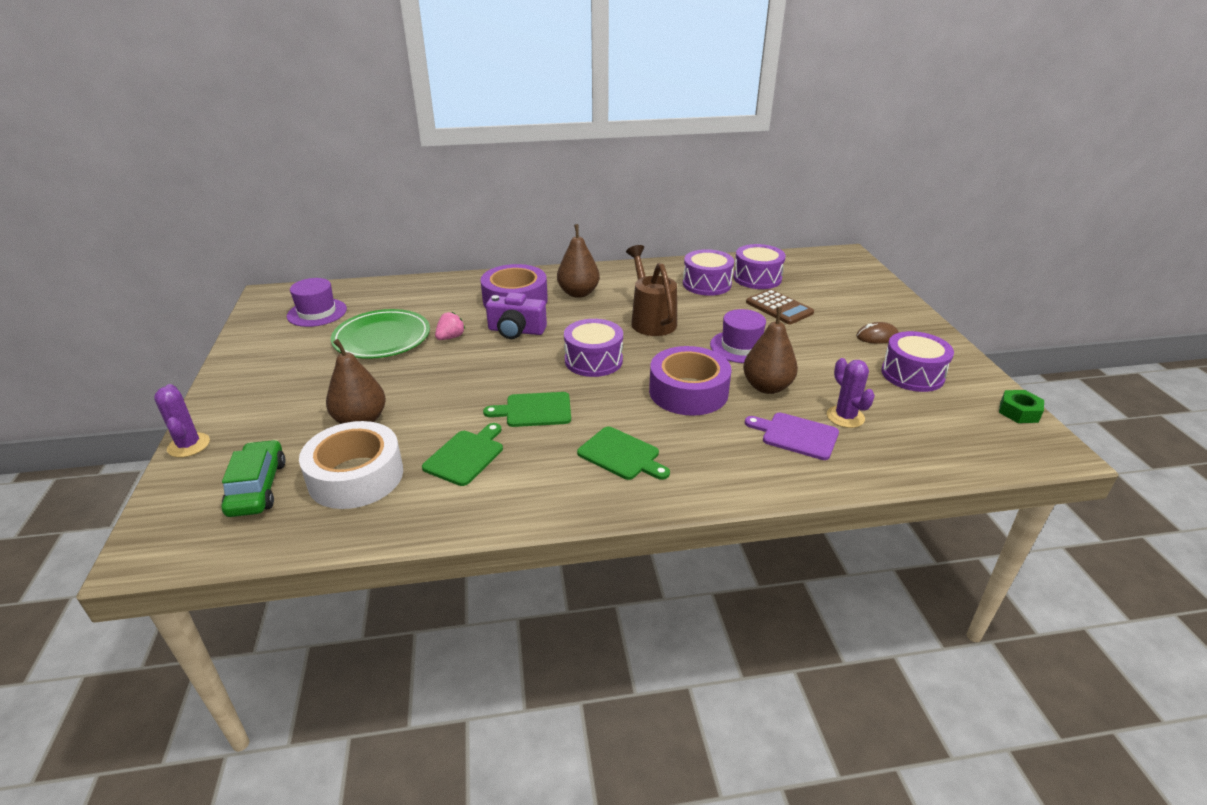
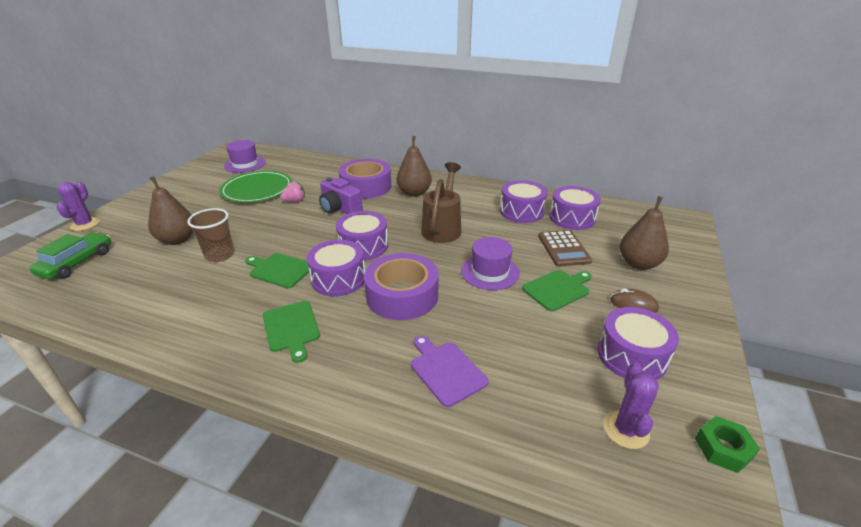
camera: 30 degrees right, 0 degrees up
(356, 476) = (127, 276): white tape -> none
(442, 418) = (220, 255): none -> brown cup
(466, 455) = (199, 287): green cutting board -> green cutting board (558, 289)
(609, 398) = (338, 279): none -> purple drum
(767, 387) = (472, 315): brown pear -> brown pear (638, 264)
(845, 417) = (512, 372): purple cactus -> purple cactus (626, 429)

